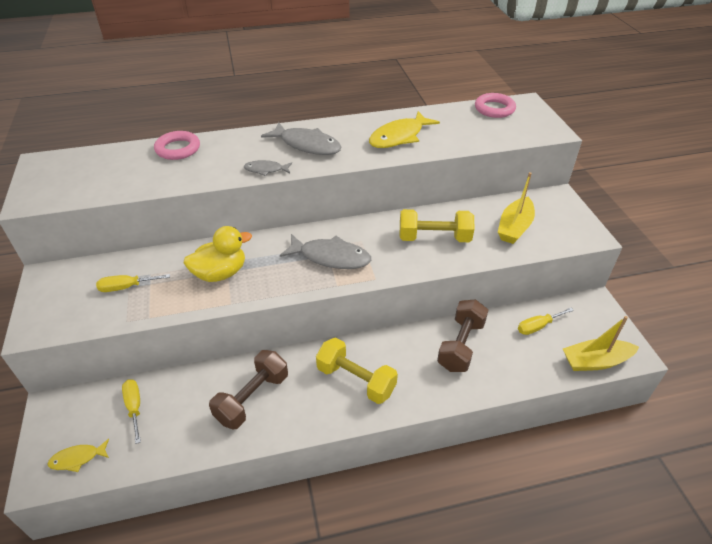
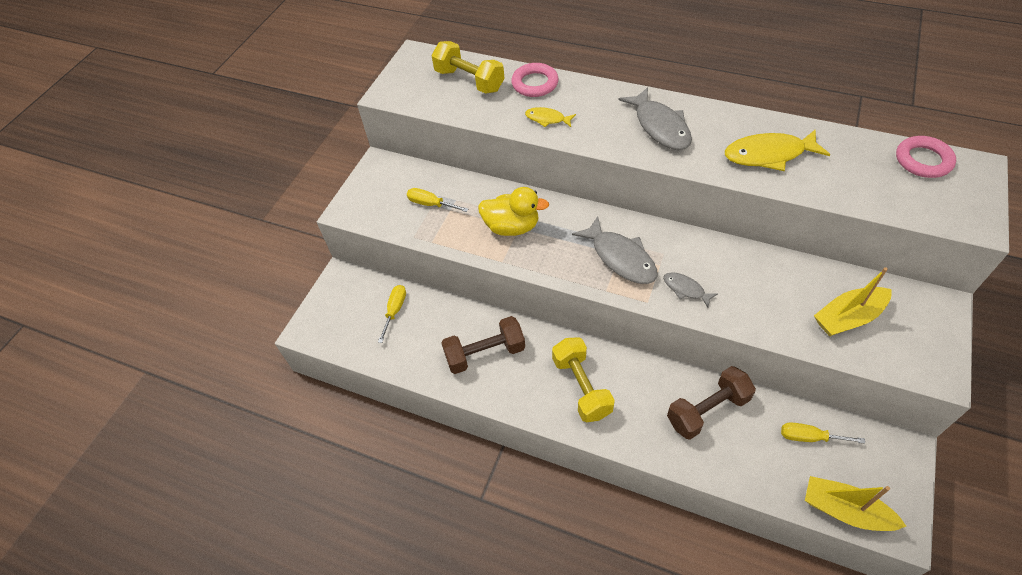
camera: 40 degrees right, 10 degrees up
(77, 458) = (337, 330): yellow fish -> yellow fish (547, 119)
(266, 170) = (599, 141): grey fish -> grey fish (685, 289)
(434, 238) = (743, 286): yellow dumbbell -> yellow dumbbell (469, 80)

